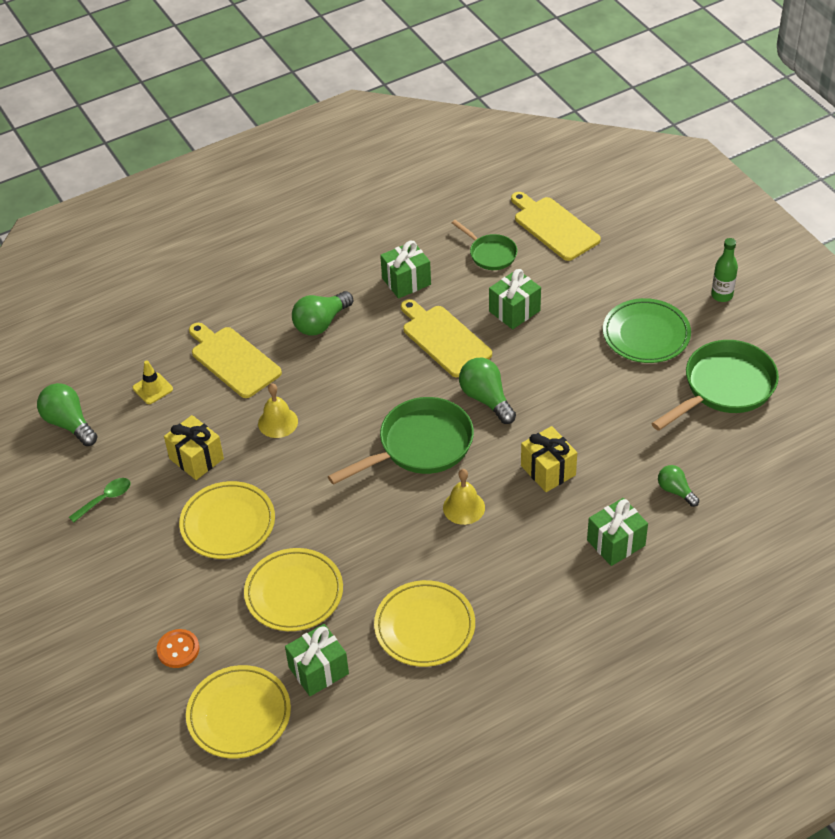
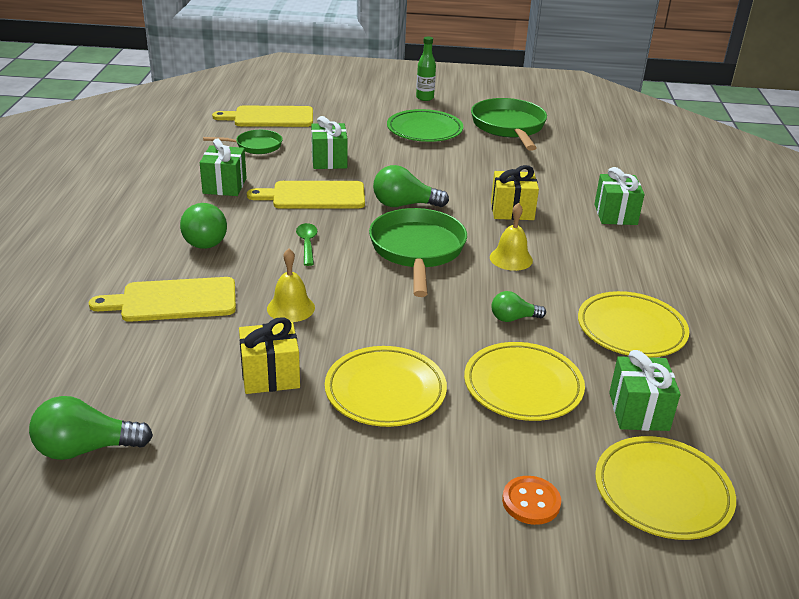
camera: 60 degrees left, 15 degrees down
(105, 499) = (242, 467): green spoon -> green spoon (307, 244)
(152, 388) = (131, 365): yellow traffic cone -> none
(675, 491) = (586, 176): green light bulb -> green light bulb (513, 318)

